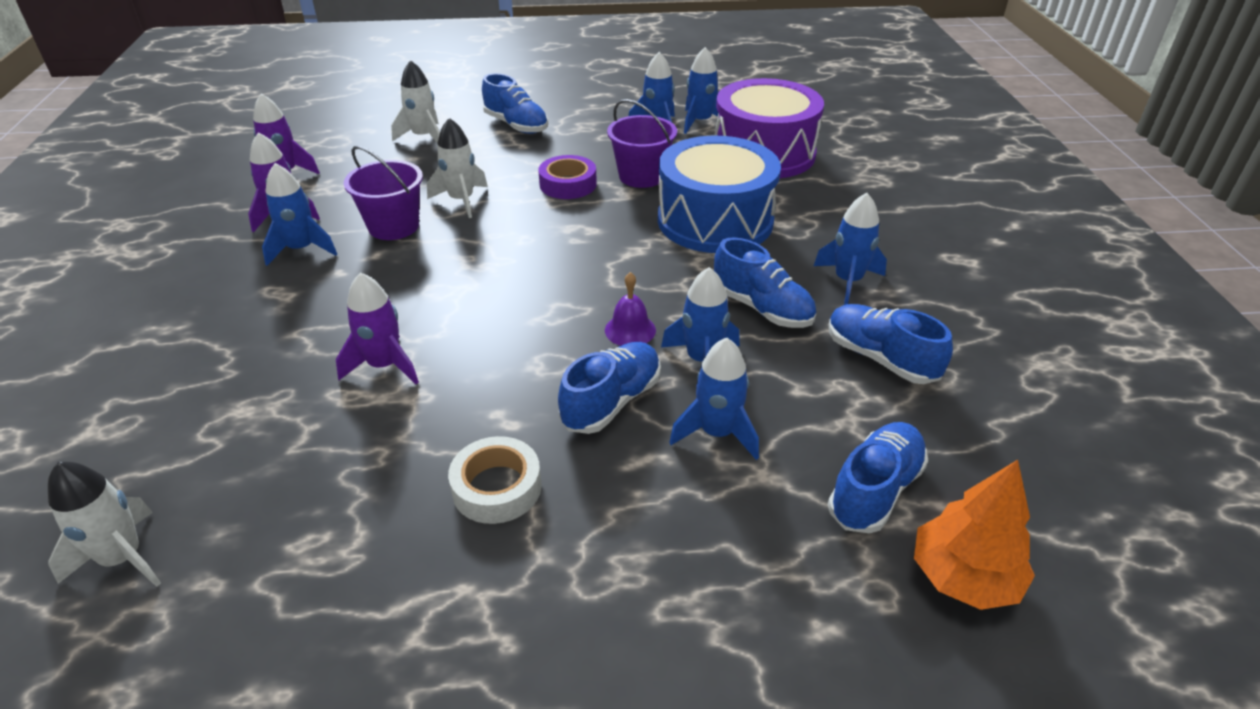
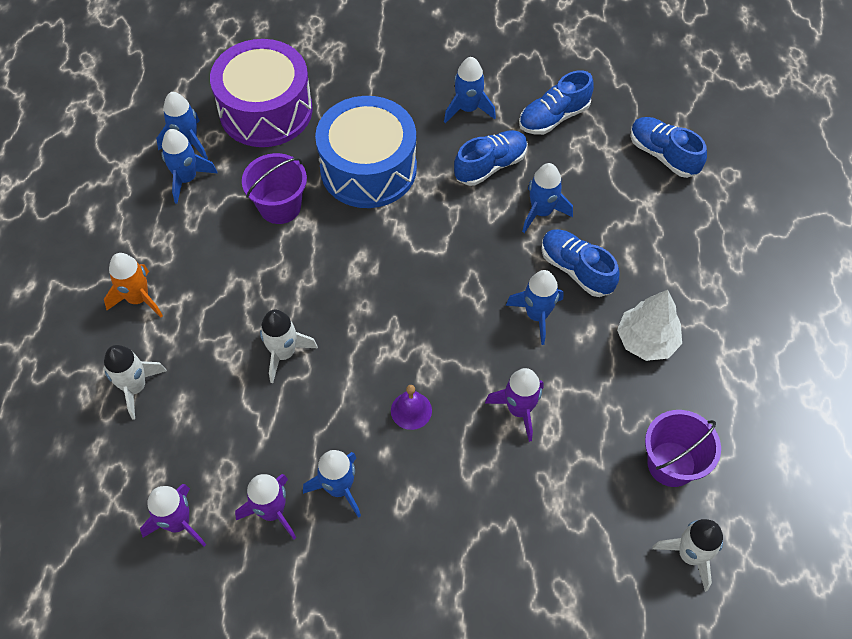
camera: 80 degrees left, 20 degrees up
(394, 226) = (317, 411): purple bucket -> purple bucket (671, 464)
(497, 487) = (646, 340): white tape -> white tree
(516, 125) = (138, 298): blue shoe -> orange rocket
(568, 184) = (278, 265): purple tape -> none
(630, 330) = (502, 248): purple bell -> purple bell (411, 410)
(717, 433) = (611, 218): blue rocket -> blue rocket (537, 315)
(963, 577) = (721, 137): orange tree -> none

